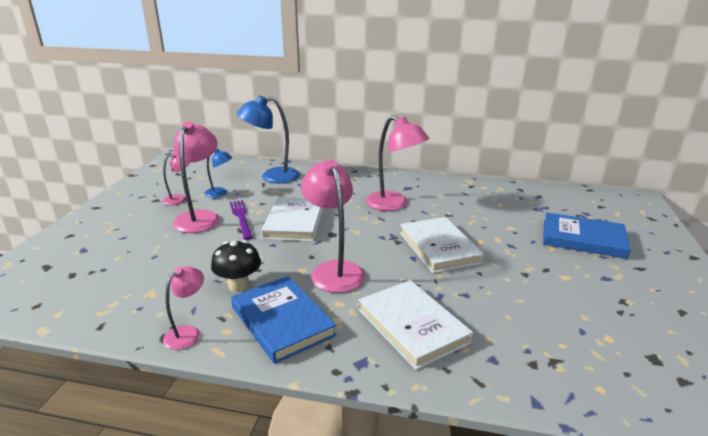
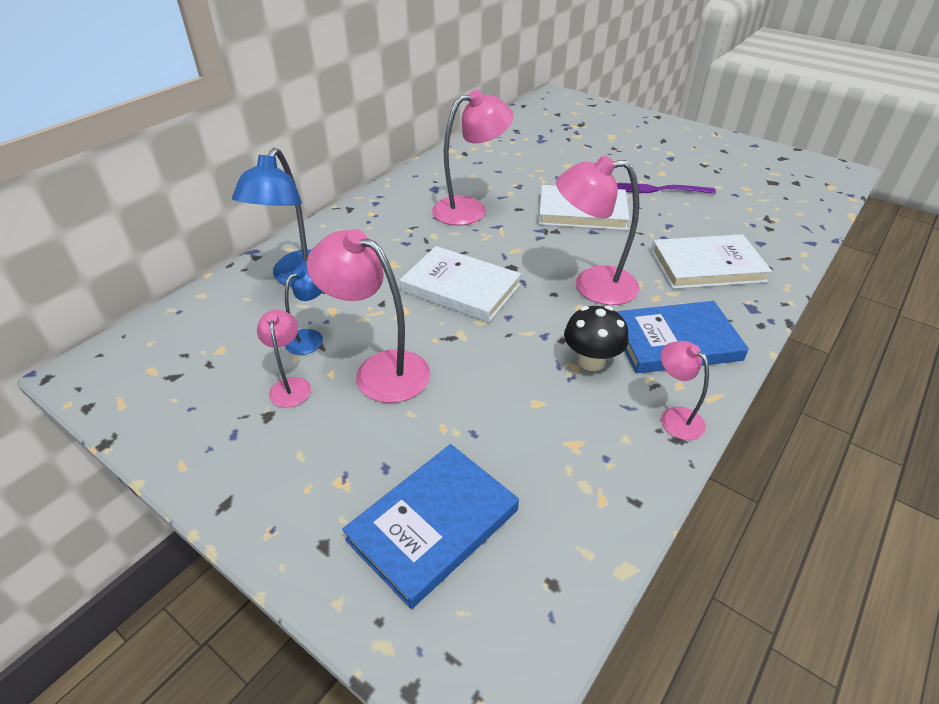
camera: 65 degrees left, 15 degrees up
(241, 218) = (413, 330): purple fork -> purple fork (661, 189)
(583, 239) = (607, 143): blue book -> blue book (433, 525)

